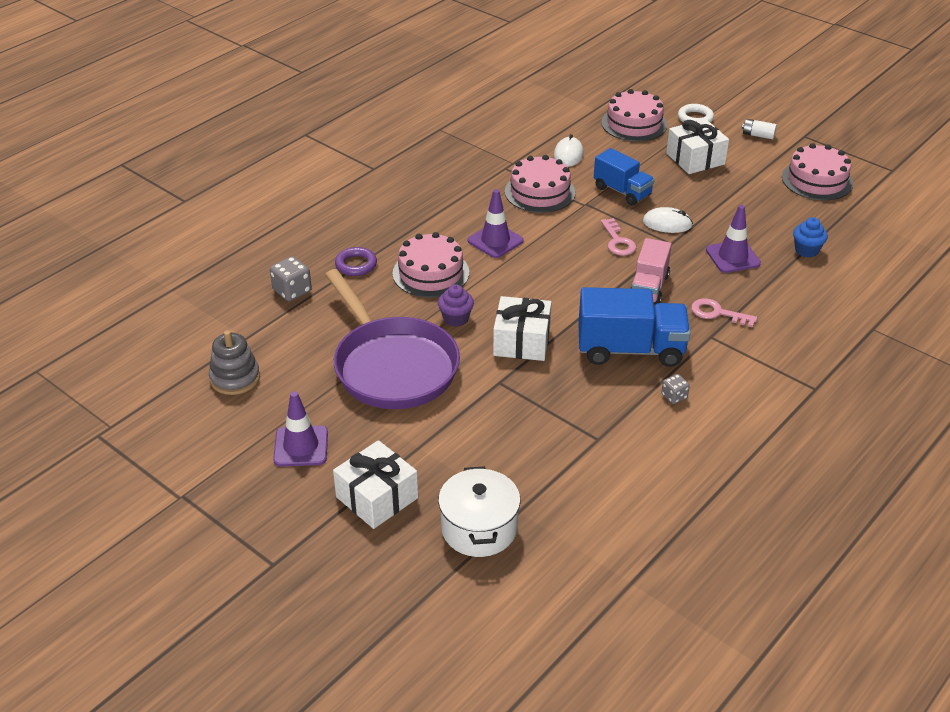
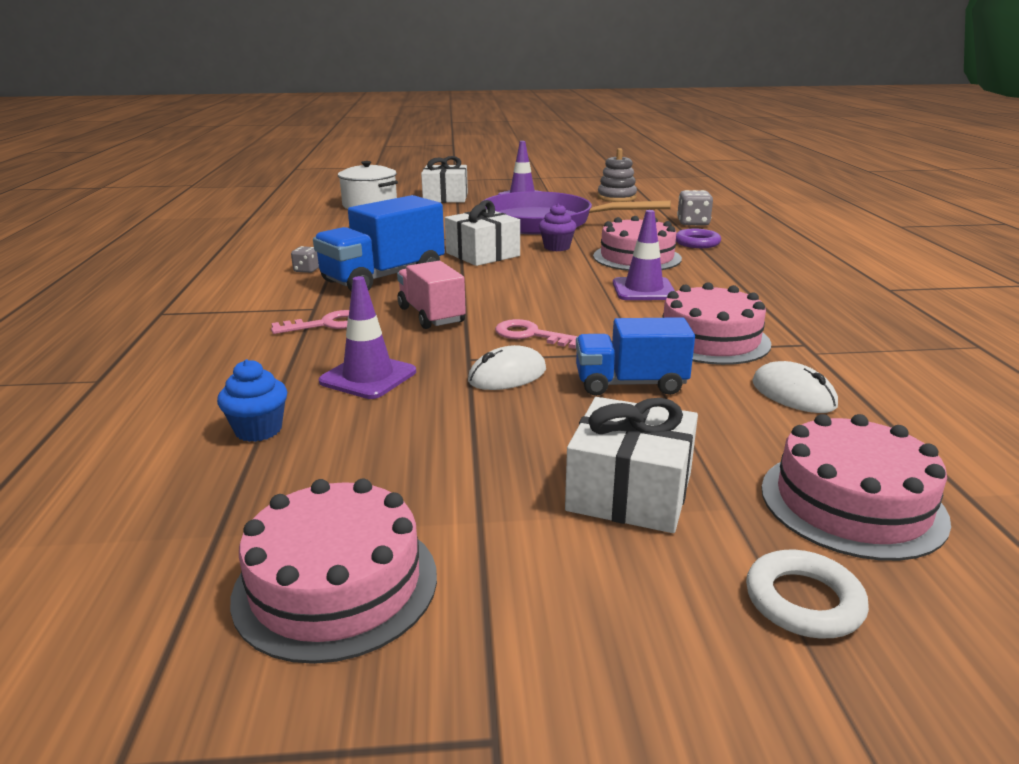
camera: 135 degrees right, 15 degrees down
(758, 135) = (608, 645): white battery -> none

